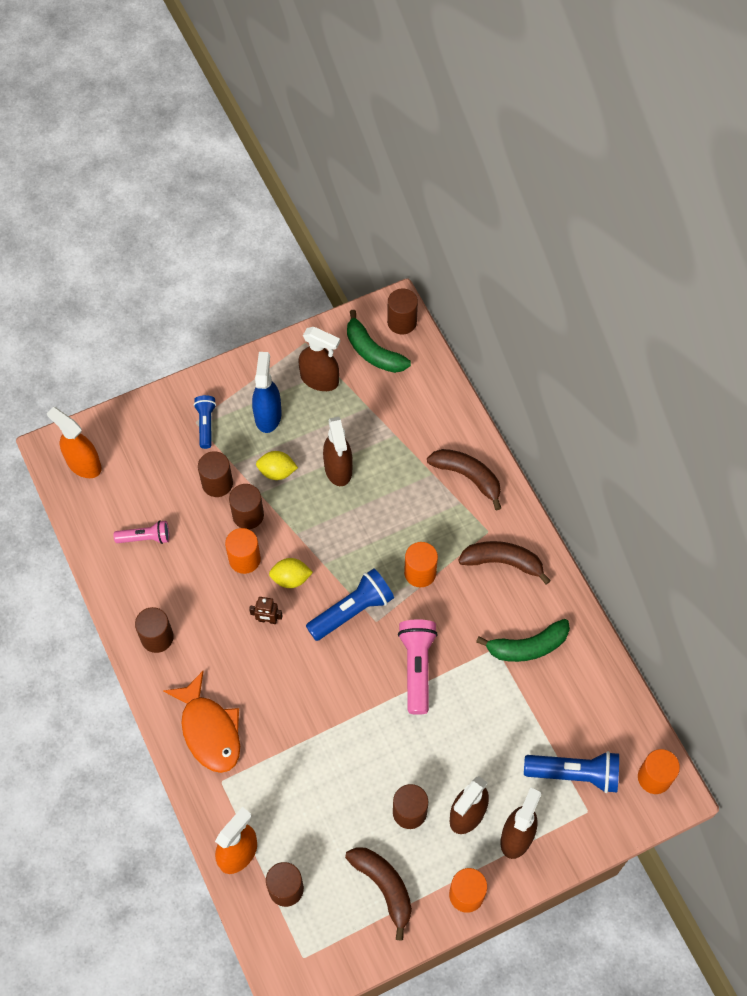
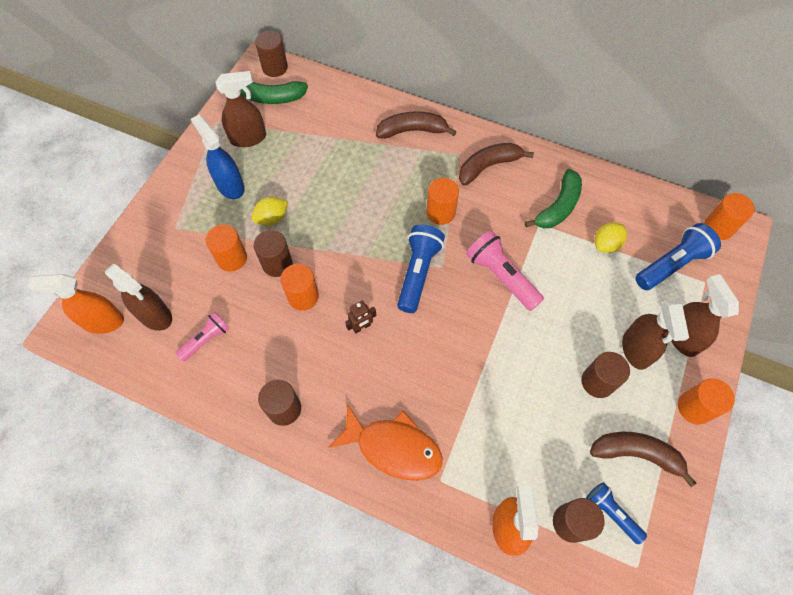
camera: 40 degrees left, 0 degrees up
(206, 424) = (185, 223): blue flashlight -> blue flashlight (611, 513)
(217, 483) = (232, 258): brown cylinder -> orange cylinder
(291, 578) = (351, 284): yellow lemon -> yellow lemon (606, 244)
(338, 469) = (317, 186): brown spray bottle -> brown spray bottle (155, 315)

